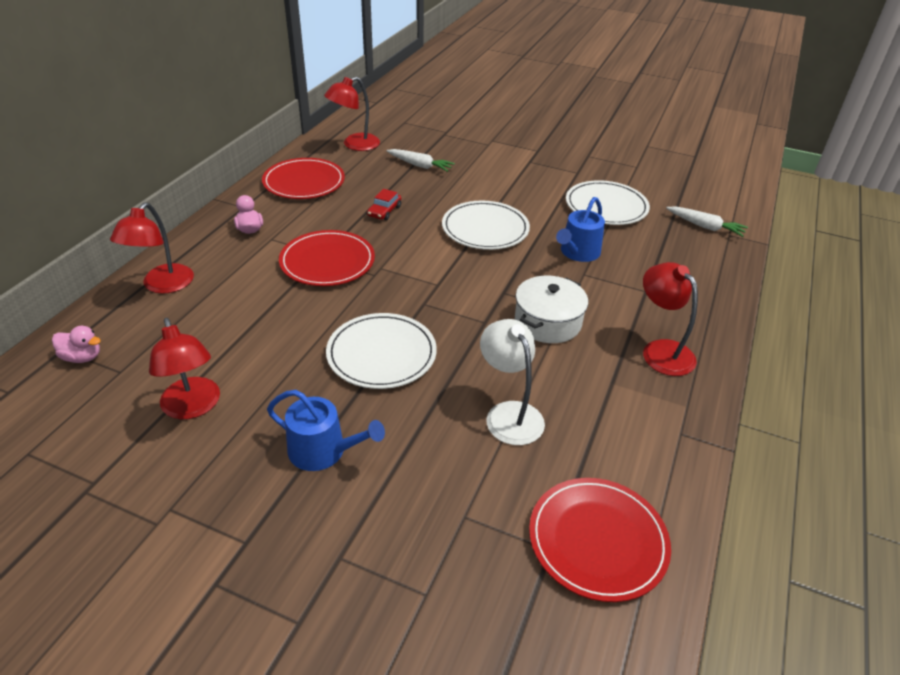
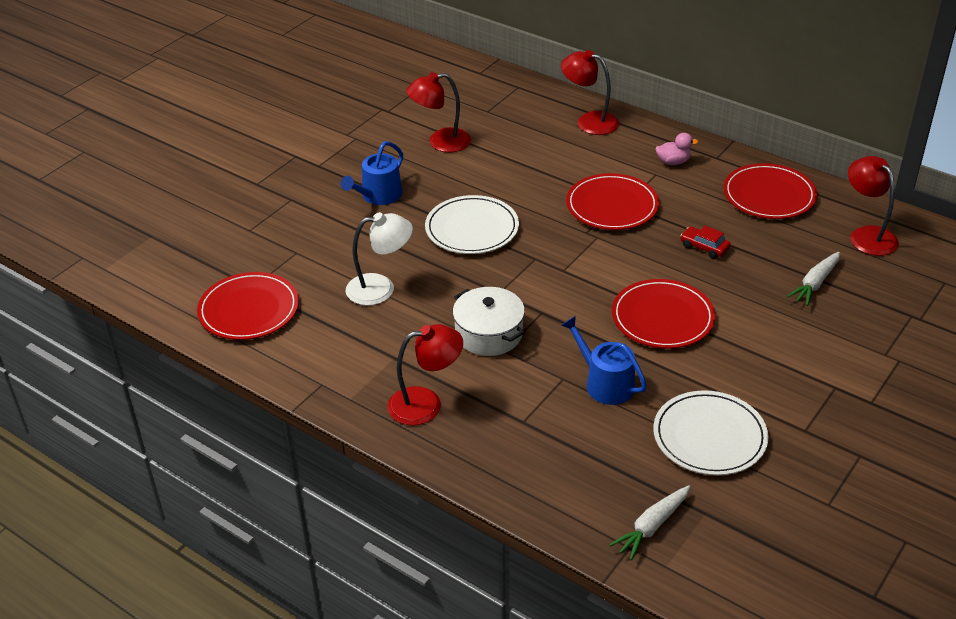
camera: 105 degrees right, 0 degrees up
(82, 357) = (507, 95): pink duck -> none
(485, 229) = (662, 317): white plate -> red plate

